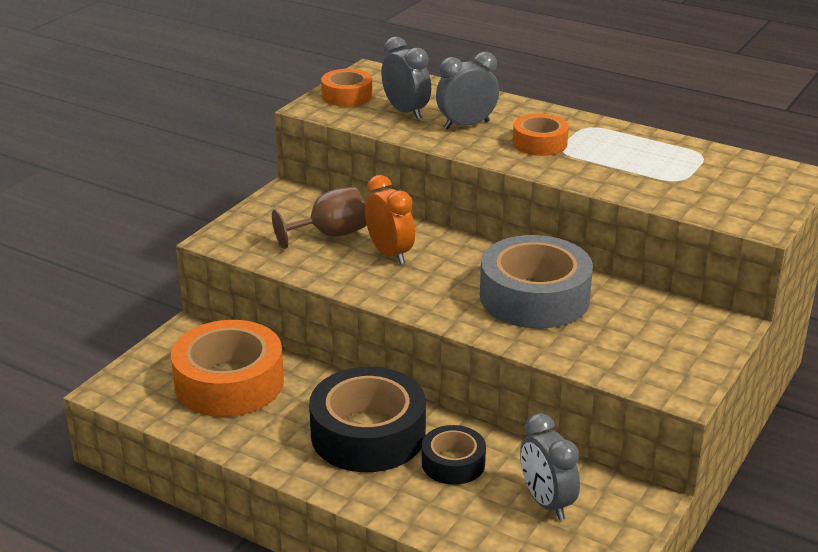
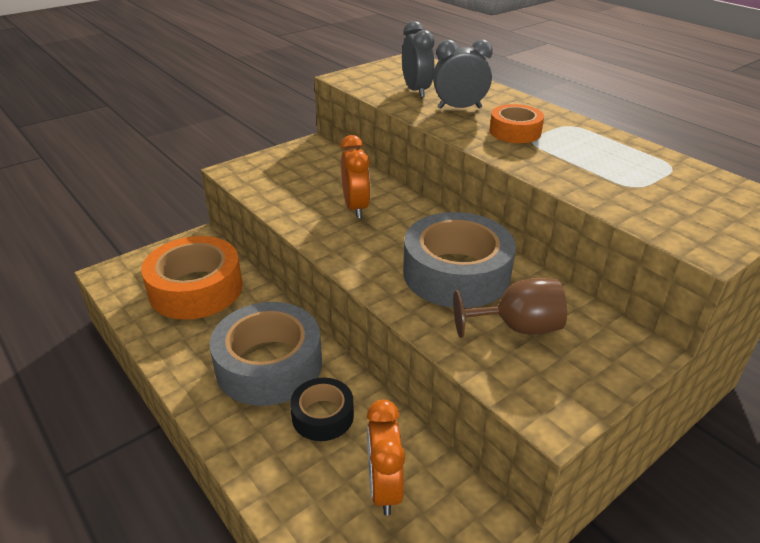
camera: 20 degrees right, 5 degrees up
(330, 235) = (319, 183): brown goblet -> brown goblet (517, 327)
(347, 96) = (379, 73): orange tape -> none
(368, 434) = (269, 365): black tape -> grey tape
(546, 502) = (384, 488): grey clock -> orange clock

